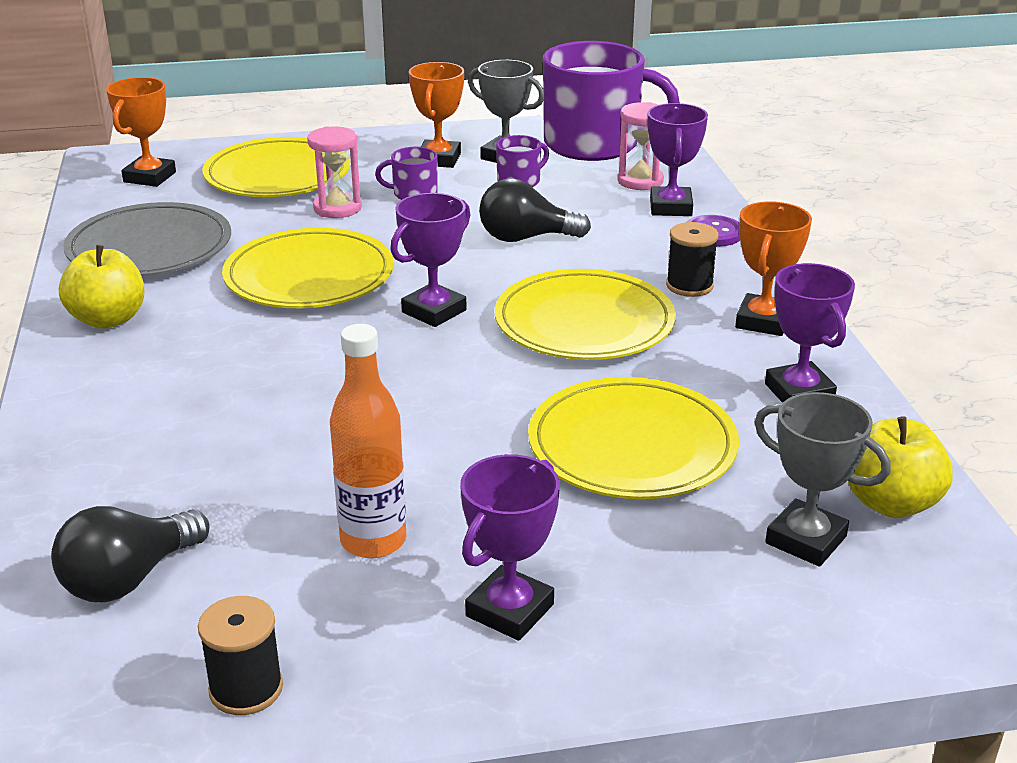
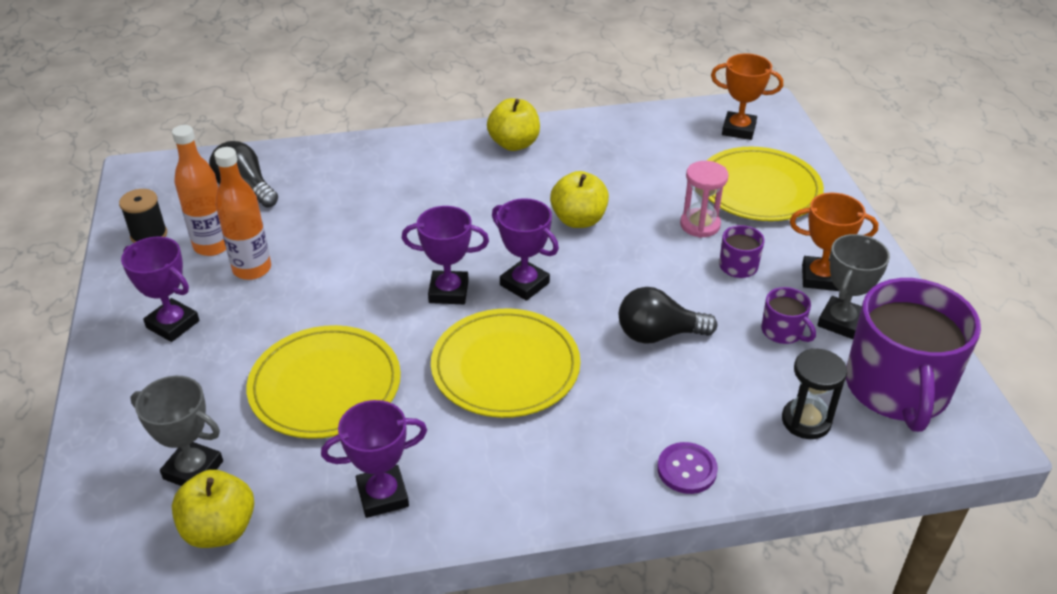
camera: 90 degrees right, 10 degrees up
(150, 247) = (618, 145): grey plate -> none
(300, 596) = (212, 246): none -> orange bottle
(309, 276) = (578, 220): yellow plate -> yellow apple
(525, 238) = (658, 334): black light bulb -> black light bulb turned 90 degrees counterclockwise
(640, 181) = (806, 421): pink hourglass -> black hourglass
(670, 207) = (744, 441): purple trophy -> purple trophy (448, 292)
(689, 286) = (572, 440): black spool -> none
(763, 321) = (505, 487): orange trophy -> none
(806, 540) = (193, 470): grey trophy -> grey trophy turned 75 degrees clockwise

